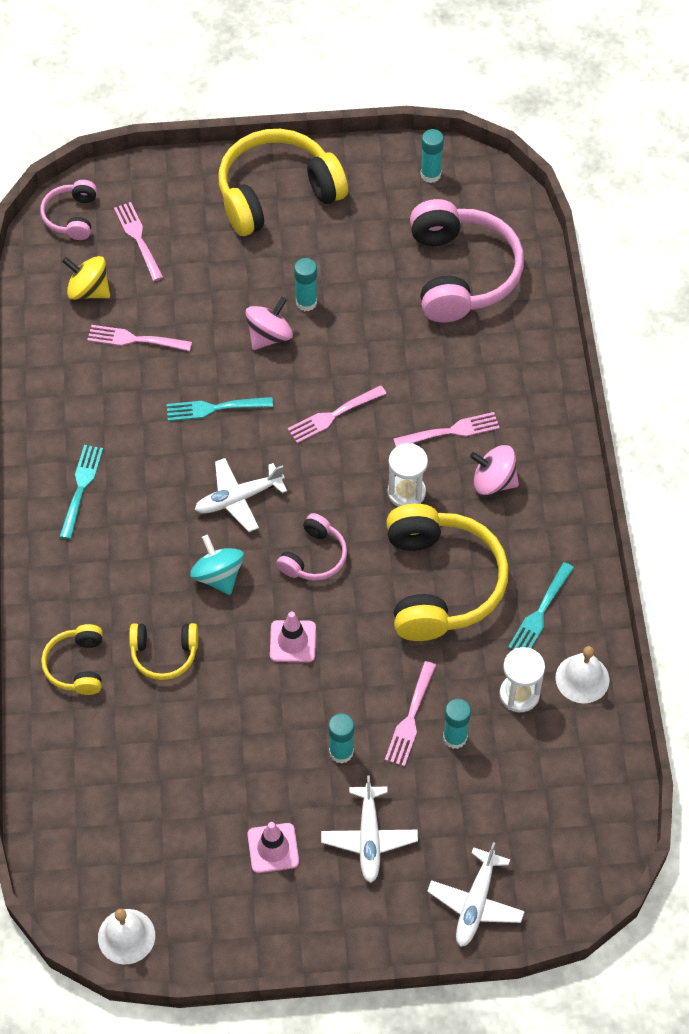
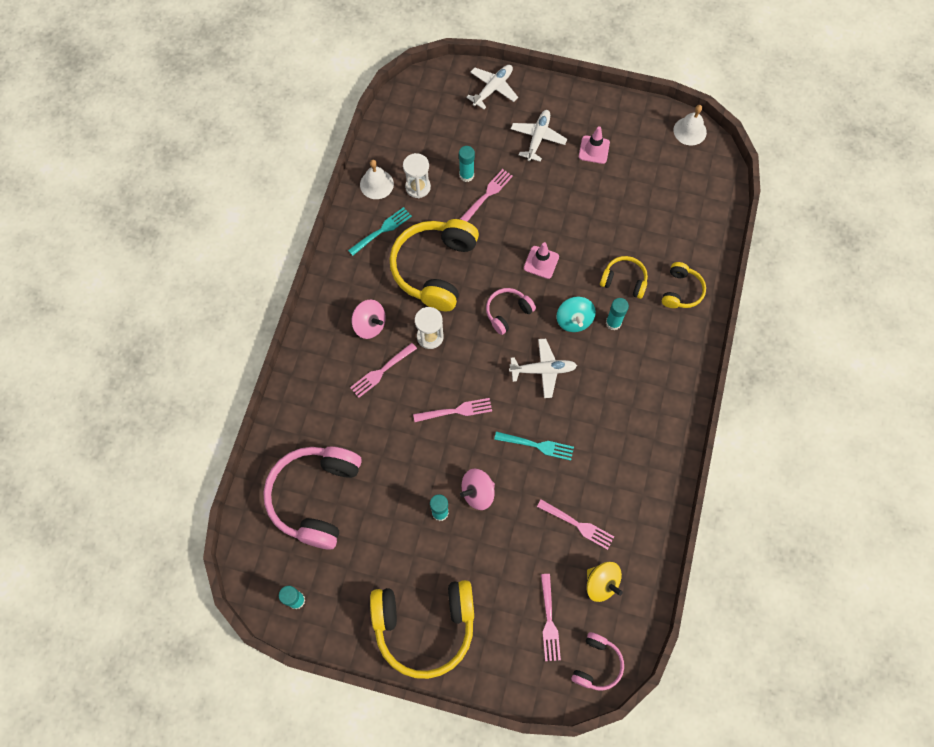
camera: 160 degrees left, 10 degrees up
(81, 488) = (648, 414): turquoise fork -> none
(341, 752) = (536, 188): turquoise glue stick -> turquoise glue stick (613, 323)
(450, 431) = (382, 371): pink fork -> pink fork turned 45 degrees counterclockwise

